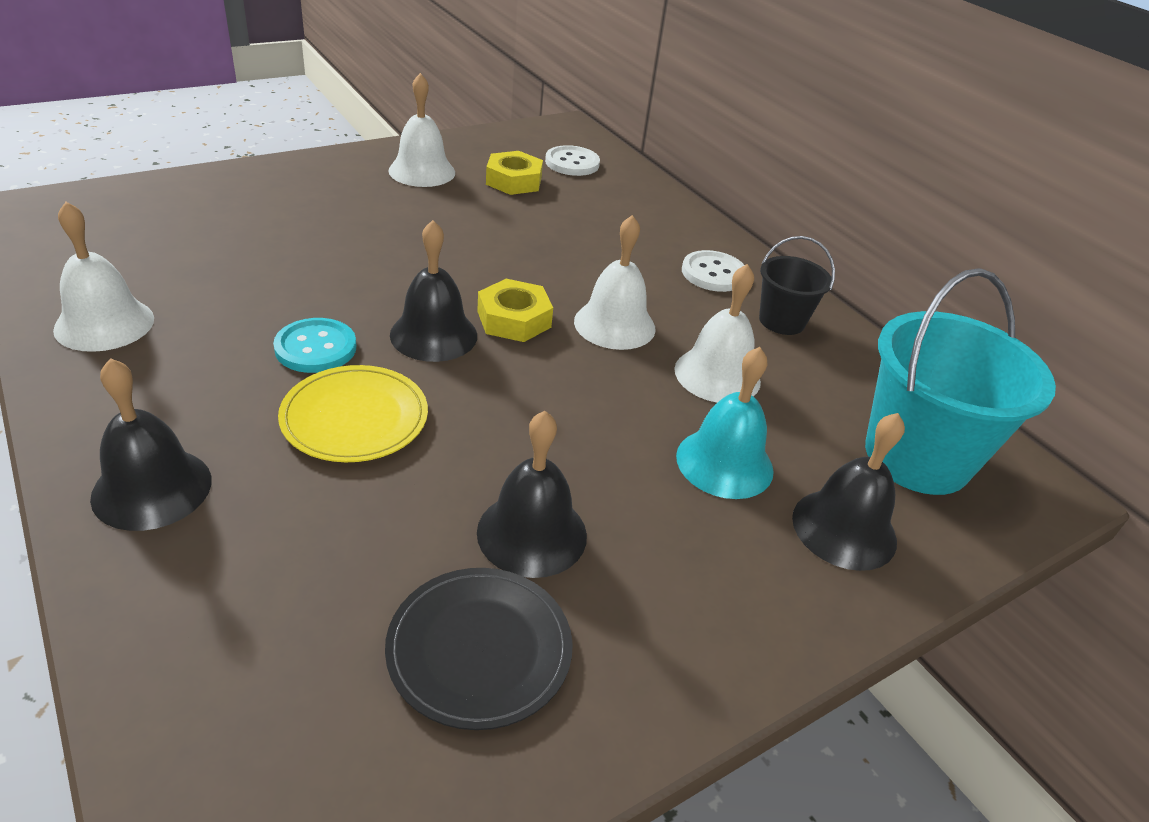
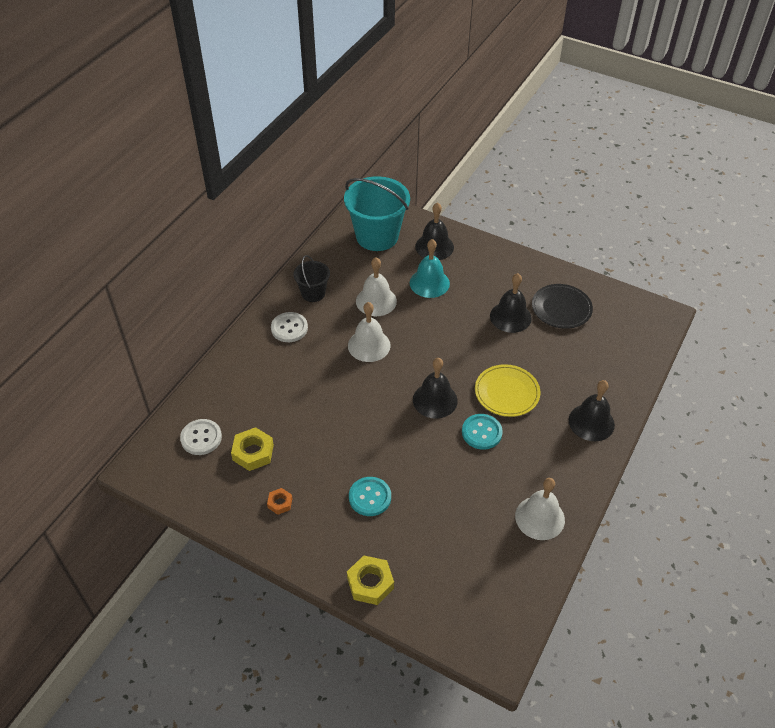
camera: 115 degrees left, 10 degrees up
(347, 220) = (370, 497): none -> turquoise button
(422, 171) = (280, 503): white bell -> orange nut
(514, 319) = (397, 380): yellow nut -> yellow nut (370, 583)

